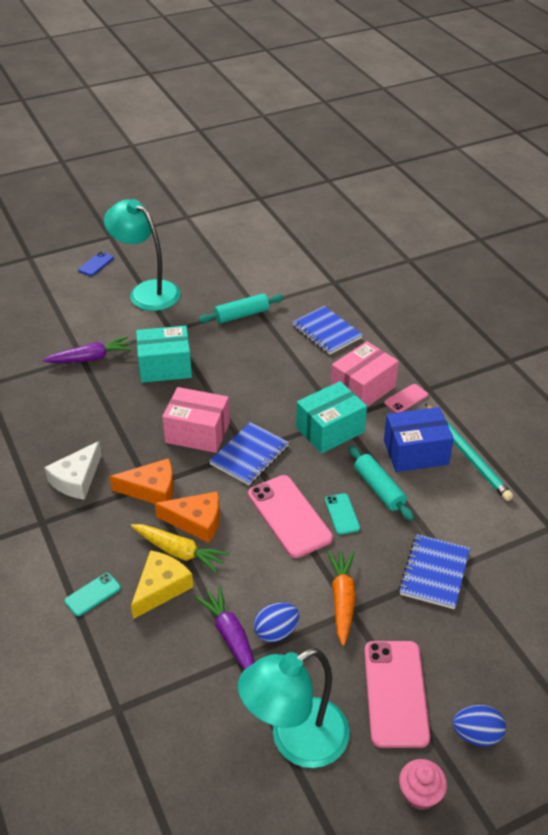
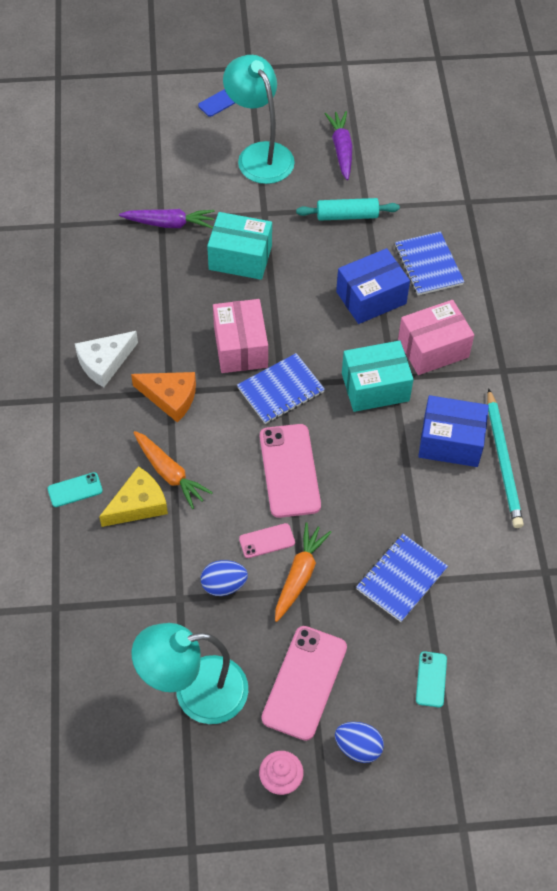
camera: 20 degrees right, 15 degrees up
(179, 552) = (169, 473): yellow carrot -> orange carrot
(196, 521) = (198, 446): orange cheese -> none
(197, 432) = (240, 347): pink box -> pink box turned 45 degrees clockwise
(231, 637) = (181, 576): purple carrot -> purple carrot (341, 149)
(291, 366) = (371, 297): none -> blue box
(342, 514) = (342, 486): turquoise phone -> turquoise phone (431, 679)
(379, 489) = (392, 470): turquoise rolling pin -> none
(406, 399) = (472, 375): pink phone -> pink phone (267, 541)

